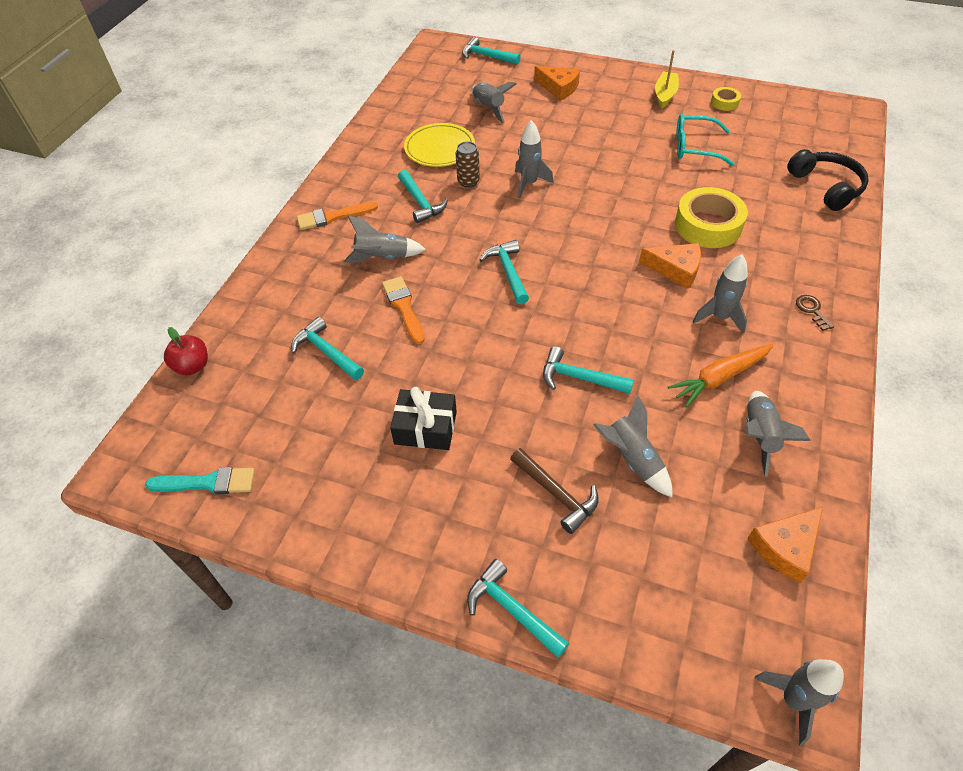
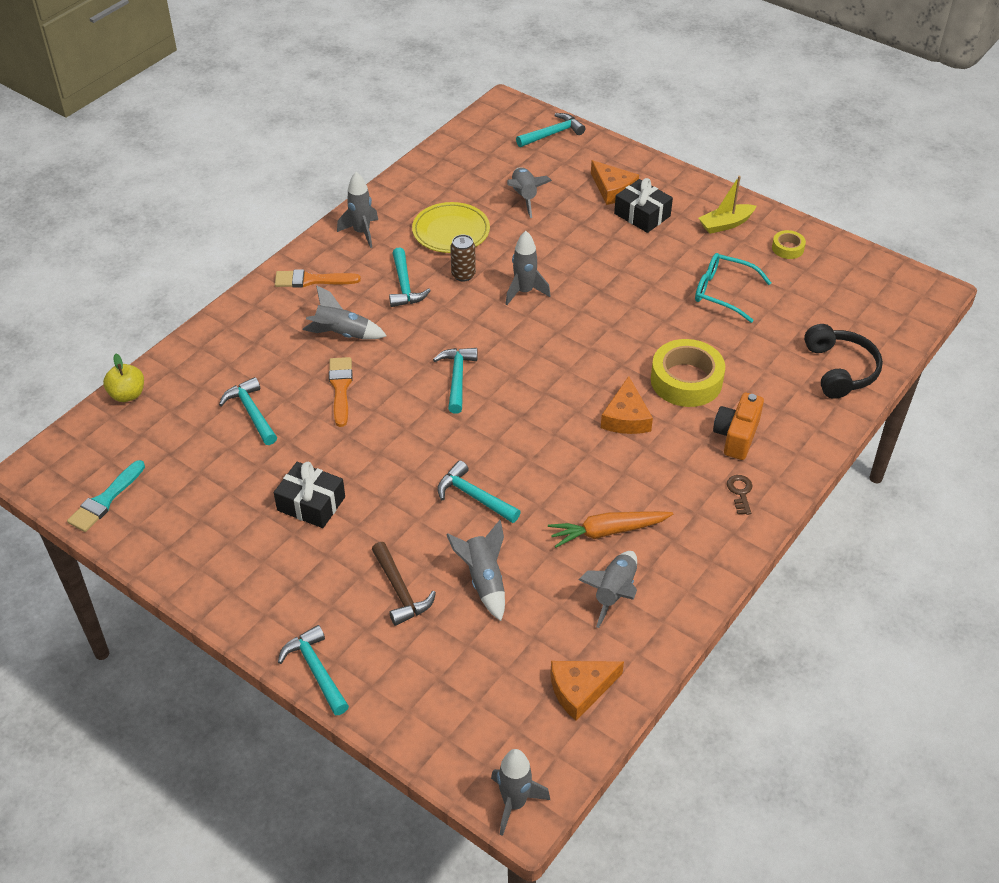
camera: 15 degrees right, 5 degrees down
(192, 366) = (127, 394): red apple -> yellow apple
(208, 482) = (105, 500): turquoise brush -> turquoise brush turned 105 degrees clockwise
(487, 56) = (552, 134): turquoise hammer -> turquoise hammer turned 105 degrees clockwise
(594, 102) = (642, 215): none -> black gift
(665, 95) = (725, 224): yellow boat -> yellow boat turned 150 degrees counterclockwise
(675, 269) = (626, 417): orange cheese -> orange cheese turned 60 degrees clockwise
(719, 317) = (642, 475): grey rocket -> grey rocket (362, 232)
(778, 262) = (736, 436): none -> orange camera

